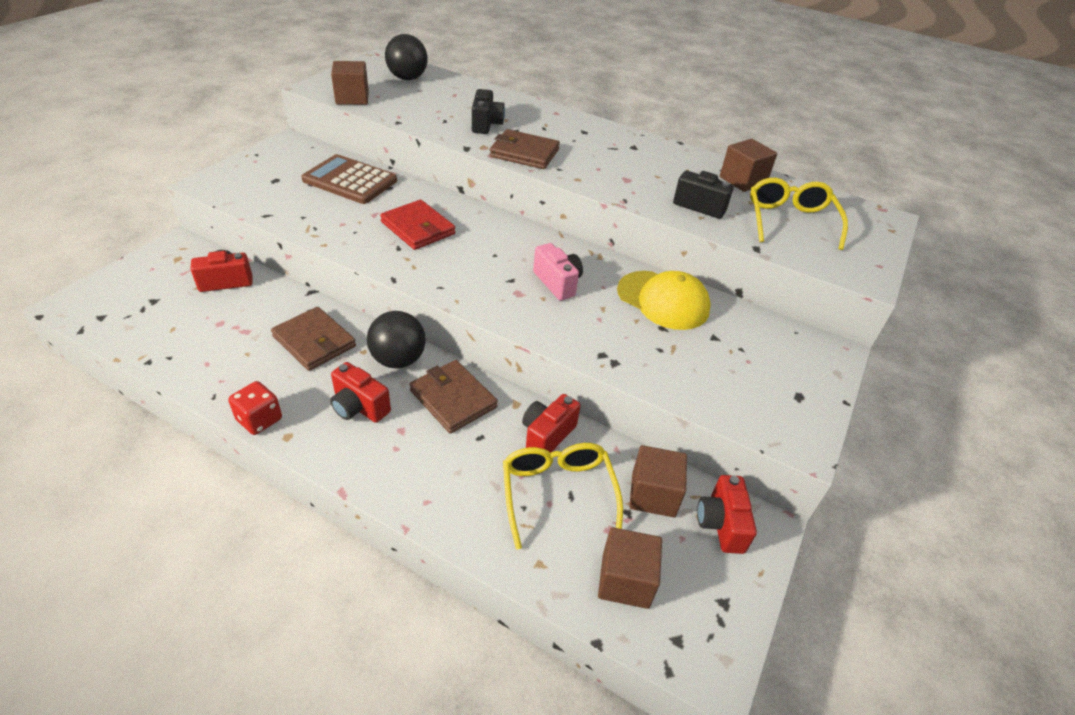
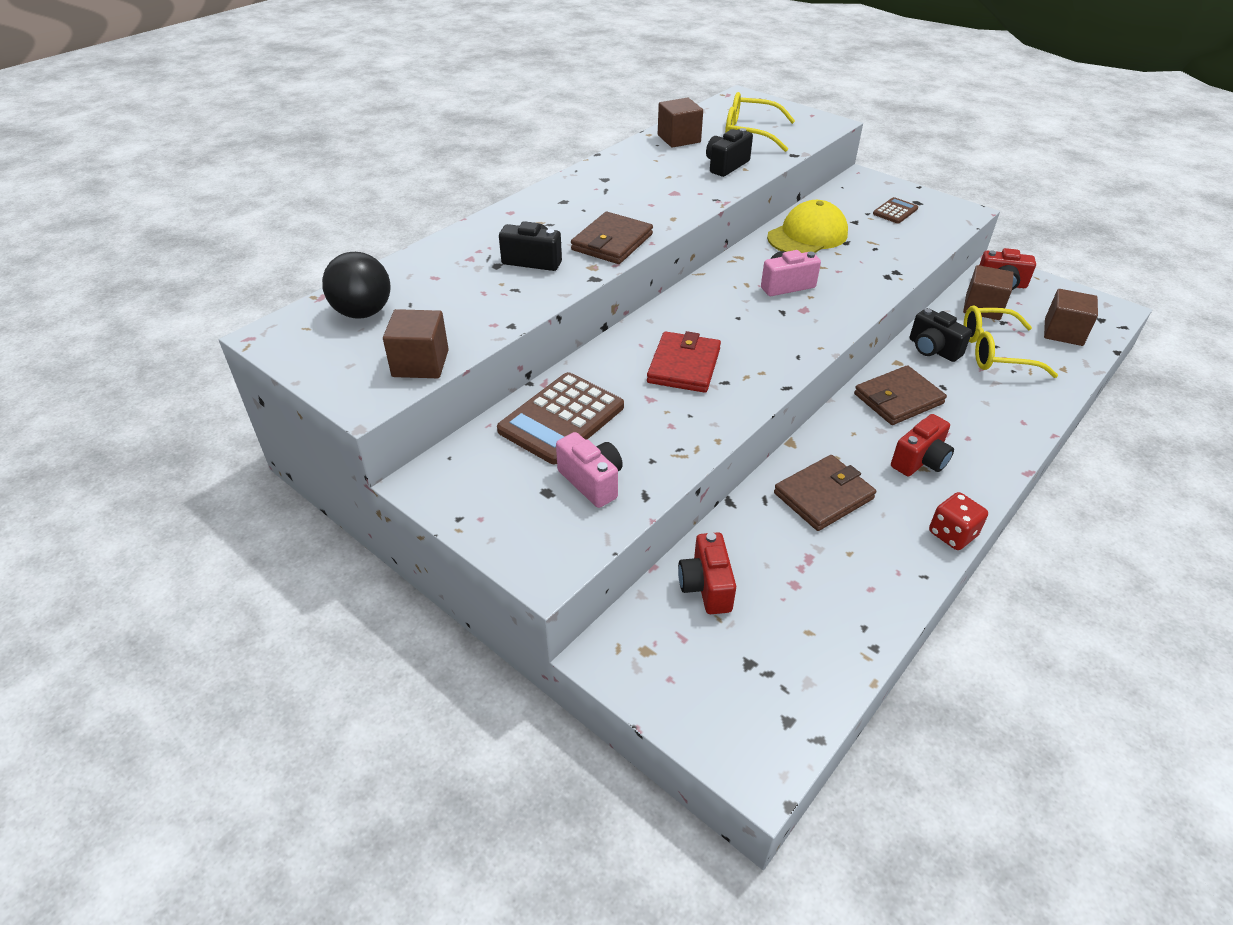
camera: 75 degrees left, 0 degrees up
(283, 195) = (592, 481): none -> pink camera
(398, 360) = (847, 432): black ball -> none
(418, 228) = (684, 366): red wallet -> red wallet turned 45 degrees counterclockwise
(547, 435) = (933, 349): red camera -> black camera
(760, 373) = (895, 211): none -> brown calculator

